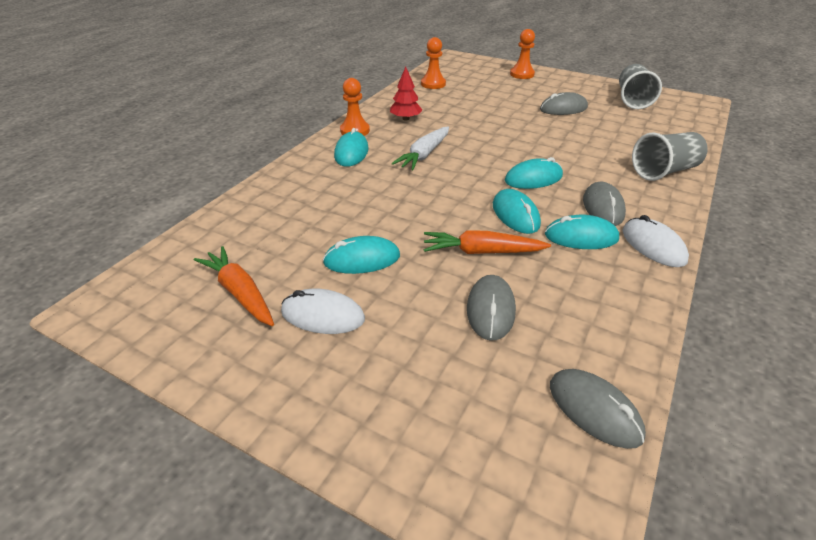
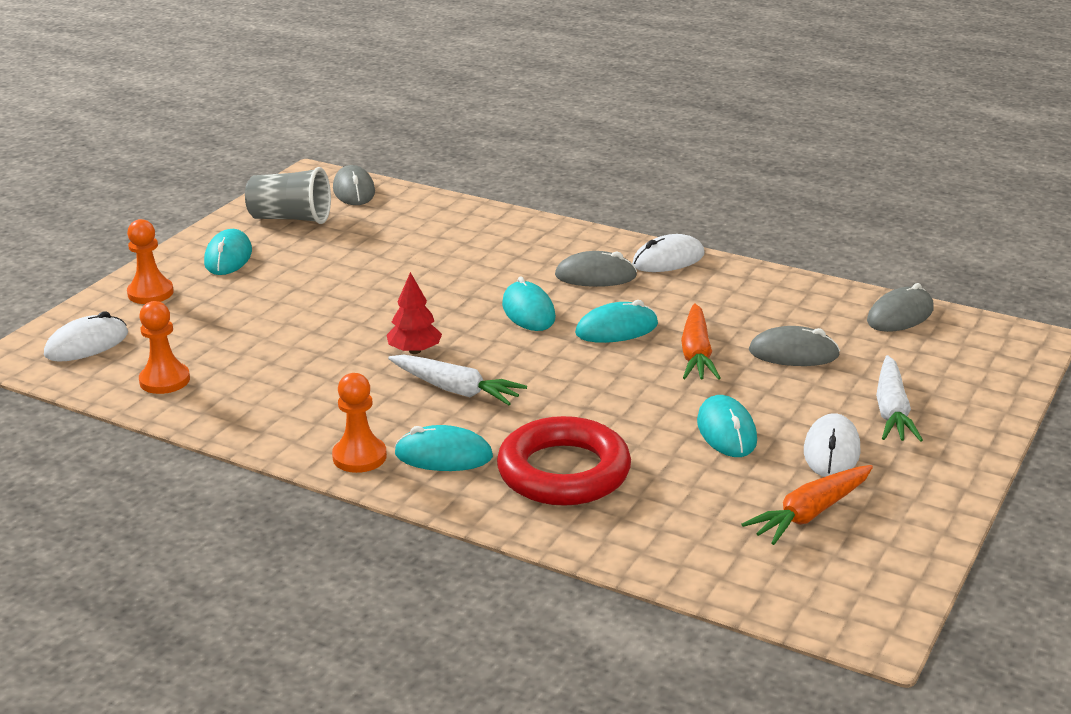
camera: 90 degrees left, 10 degrees down
(324, 190) = (564, 472): none -> red ring
(384, 368) = (892, 411): none -> white carrot
(405, 118) = (319, 407): red tree -> red tree (414, 351)
(466, 67) = (87, 344): none -> white mouse
(563, 108) = (310, 271): grey mouse -> grey mouse (354, 190)
(581, 237) = (658, 295): turquoise mouse -> turquoise mouse (228, 257)
(664, 171) = (510, 230): grey cup -> none

